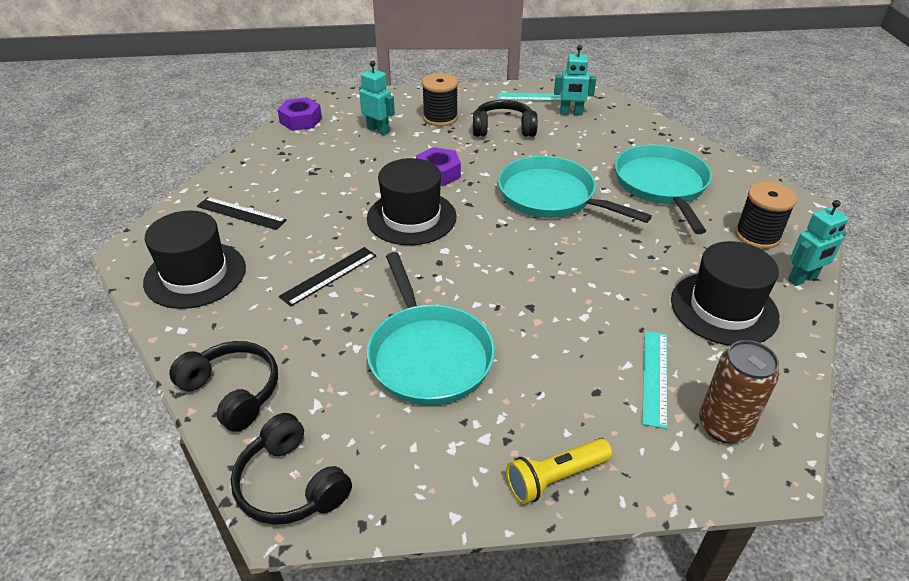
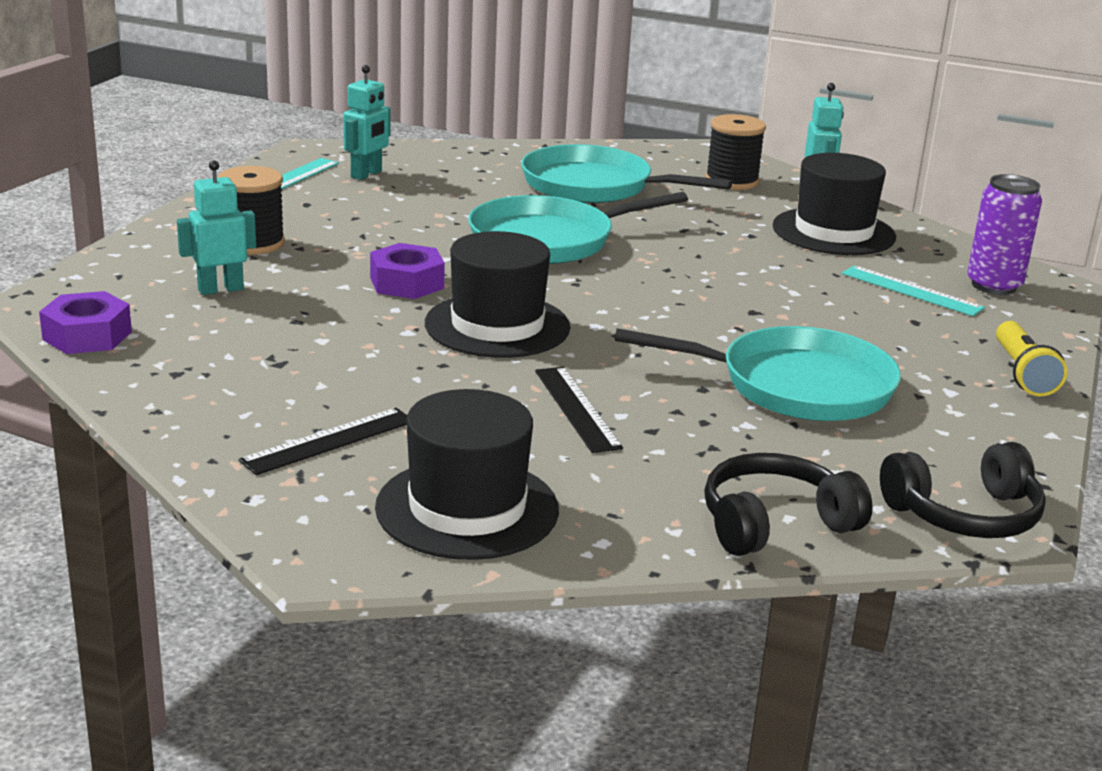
camera: 65 degrees left, 15 degrees down
(503, 129) = (347, 218): black headphones -> none
(723, 426) = (993, 286): brown can -> purple can

